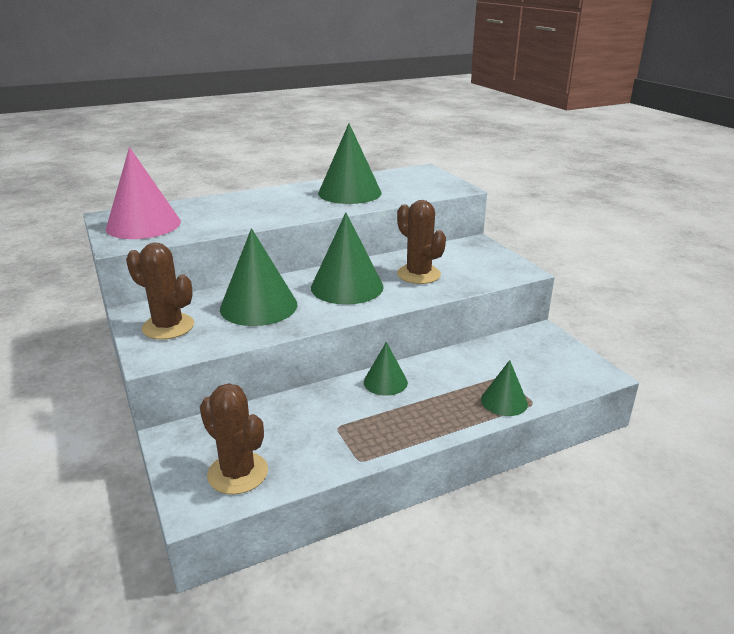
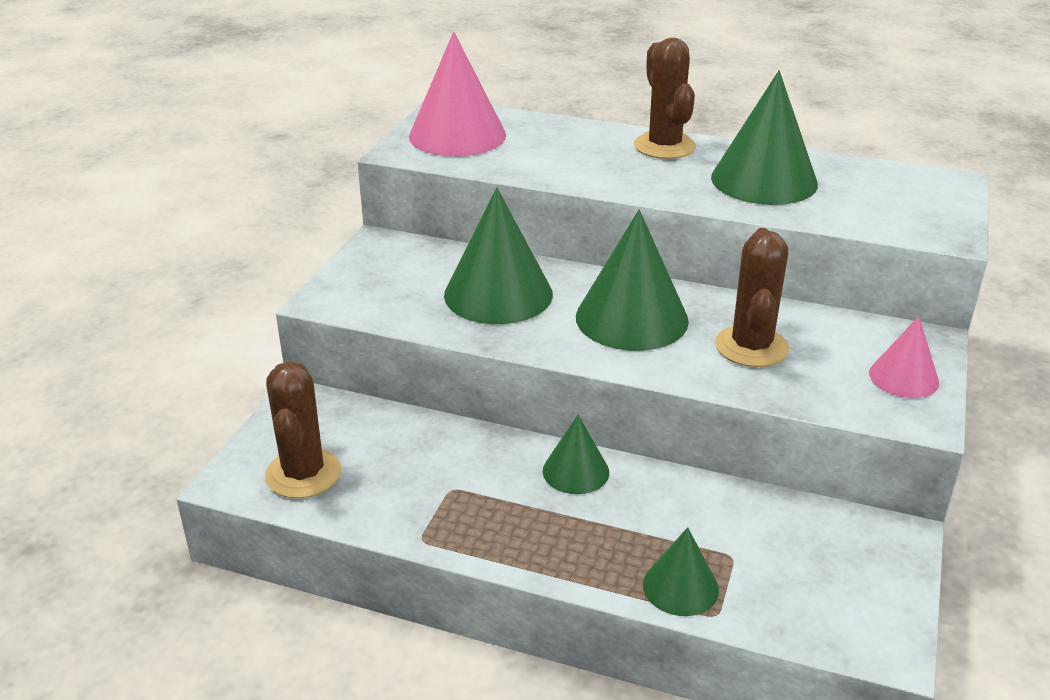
camera: 45 degrees right, 5 degrees up
(168, 327) = (382, 274): brown cactus -> brown cactus (664, 146)
(492, 259) = (903, 377): none -> pink cone

